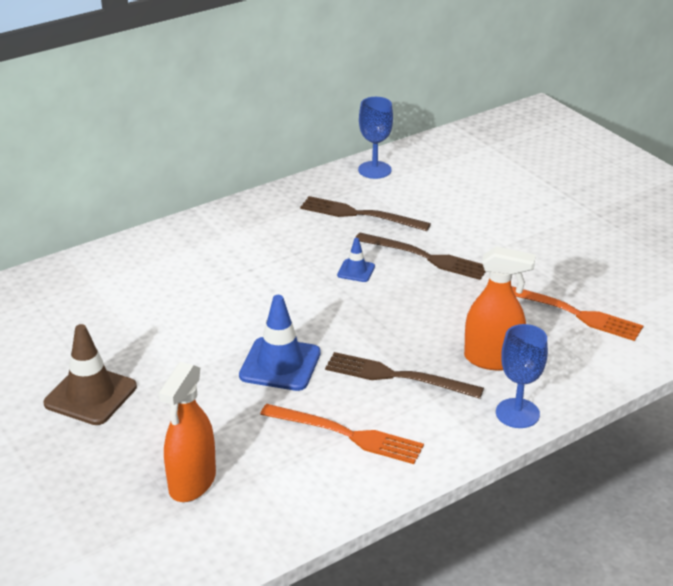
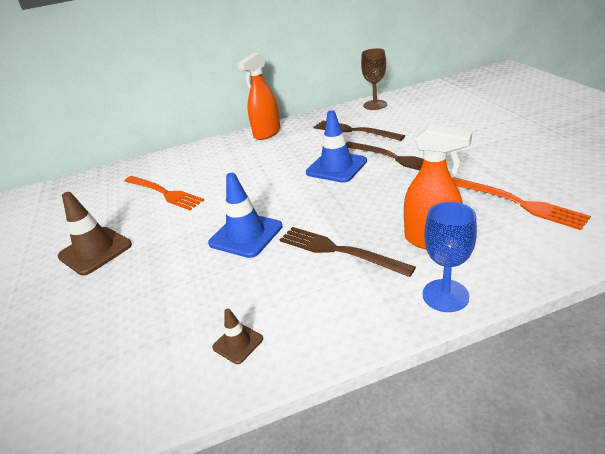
camera: 20 degrees right, 0 degrees up
(192, 483) = (116, 337): orange spray bottle -> orange spray bottle (267, 133)
(329, 474) = (238, 343): none -> brown traffic cone
(346, 434) = (271, 302): orange fork -> orange fork (163, 193)
(356, 271) = (336, 167): blue traffic cone -> blue traffic cone, size x1.95
(374, 170) = (375, 105): blue goblet -> brown goblet

